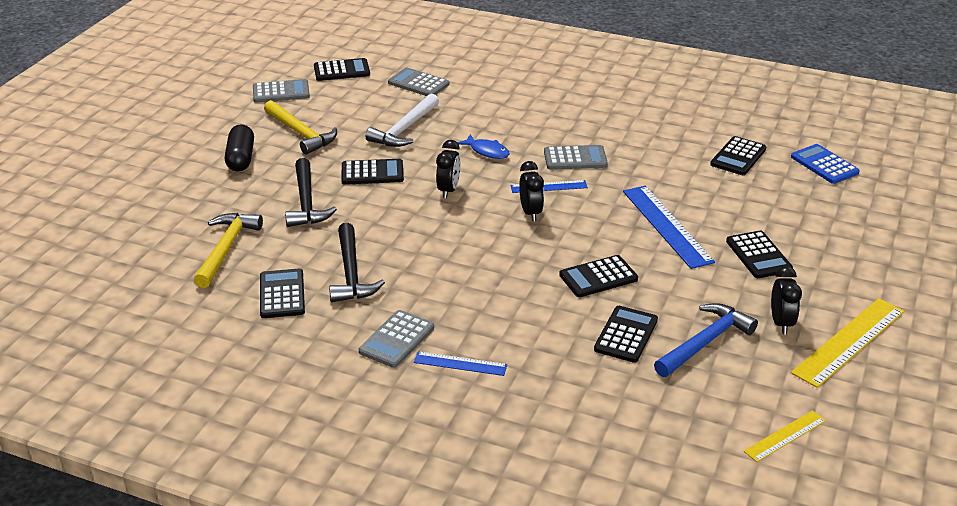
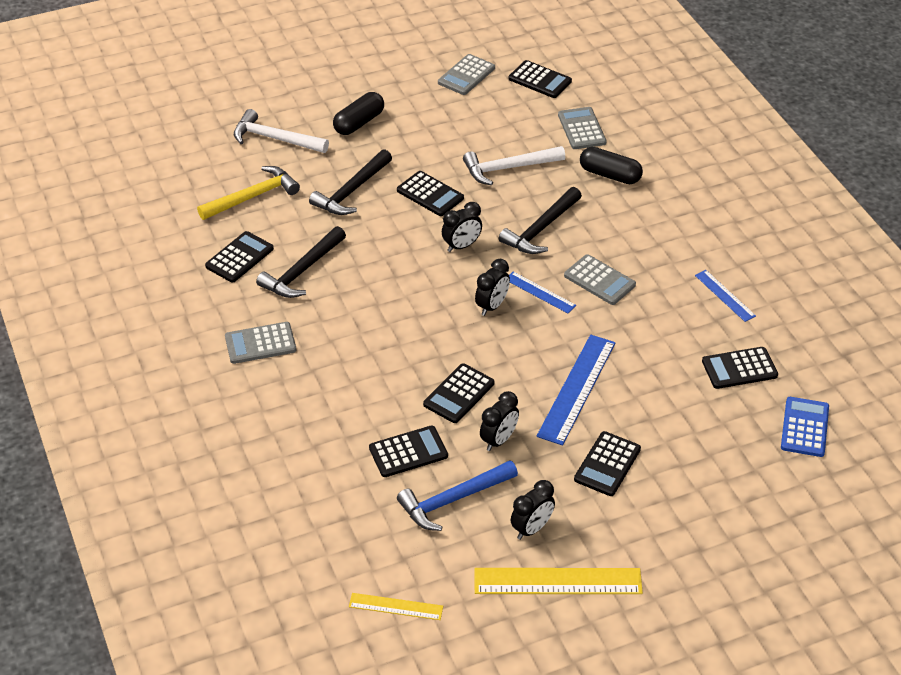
camera: 45 degrees right, 10 degrees up
(183, 202) = (275, 139): none -> white hammer
(281, 92) = (466, 75): grey calculator -> grey calculator turned 90 degrees clockwise
(301, 133) = (428, 125): yellow hammer -> none
(460, 363) = (273, 391): blue ruler -> blue ruler (725, 295)
(481, 99) = (610, 175): none -> black capsule
(487, 151) = (541, 229): blue fish -> black hammer
(598, 277) = (459, 394): black calculator -> black calculator turned 75 degrees counterclockwise
(671, 287) = (499, 440): none -> black clock
(705, 342) = (453, 500): blue hammer -> blue hammer turned 150 degrees clockwise

